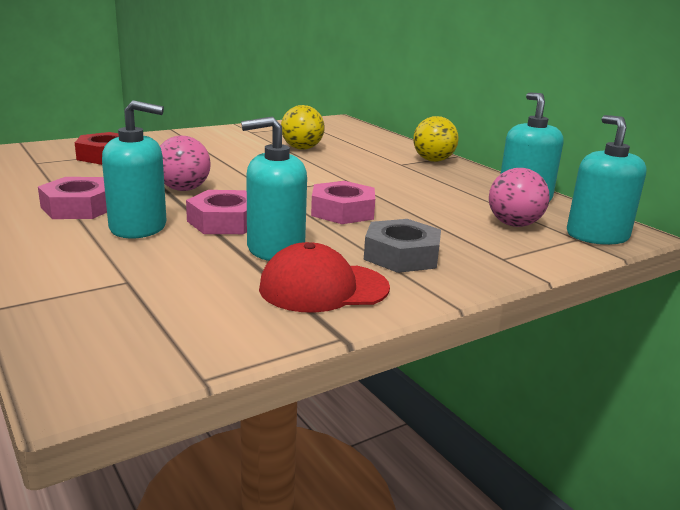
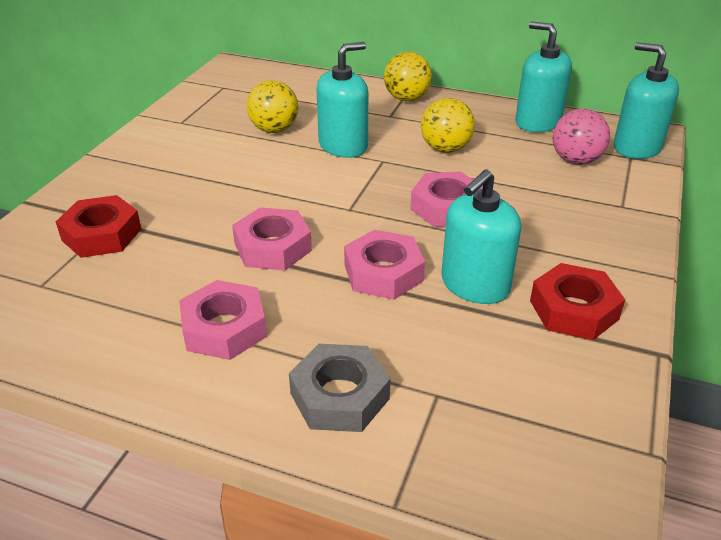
camera: 35 degrees left, 15 degrees up
(138, 227) = (328, 323): turquoise soap dispenser -> turquoise soap dispenser (343, 146)
(183, 189) = (272, 247): pink ball -> pink nut
(323, 288) = (573, 310): red cap -> red nut
(401, 255) = (564, 240): grey nut -> grey nut (340, 396)
(408, 188) = (445, 149): none -> yellow ball

